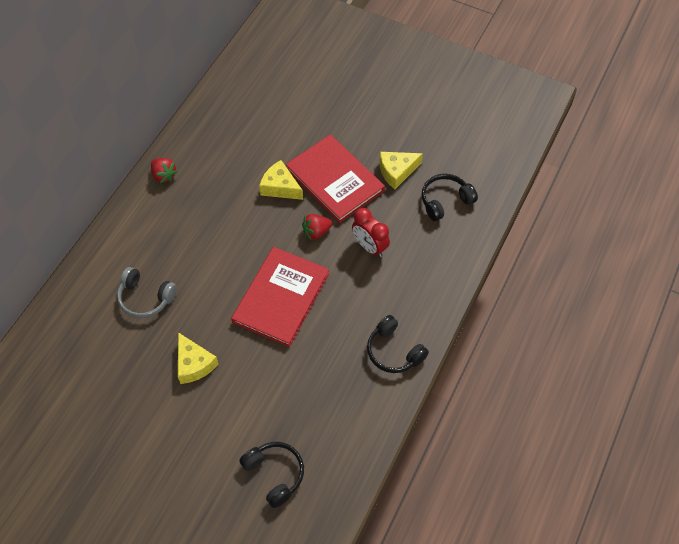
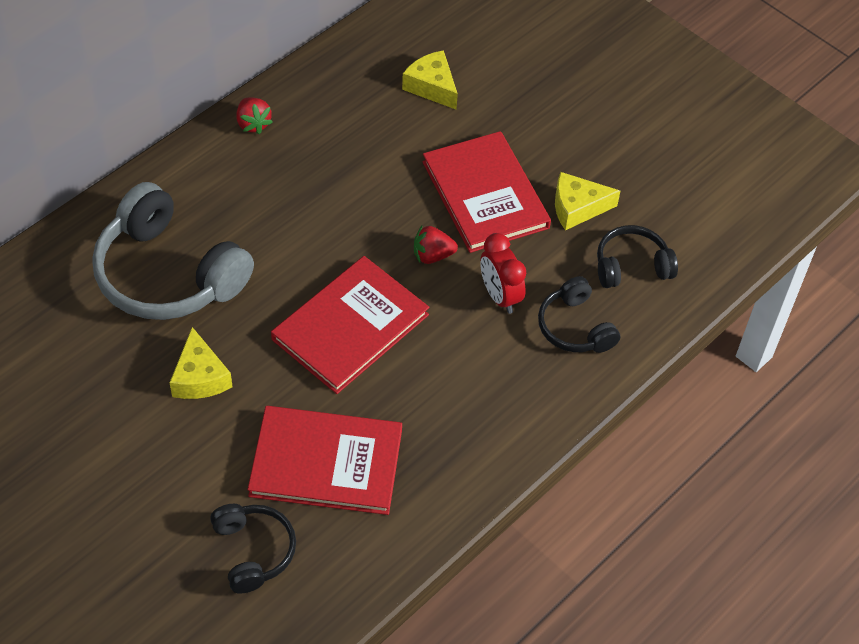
camera: 15 degrees right, 5 degrees down
(146, 298) = (168, 274): grey headphones -> grey headphones, size x1.87
(280, 187) = (405, 183): yellow cheese -> yellow cheese (432, 87)
(300, 397) = (326, 463): none -> red book
(394, 351) = (480, 443): black headphones -> black headphones (575, 327)

